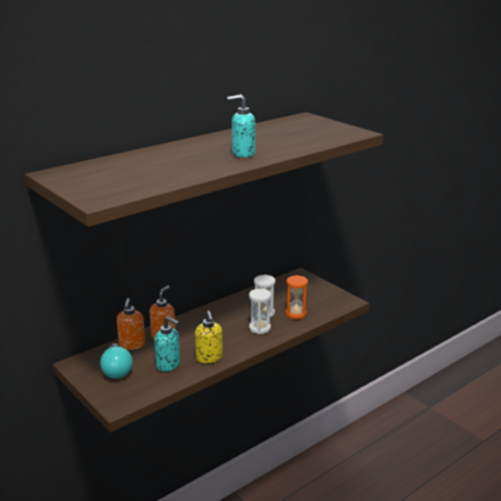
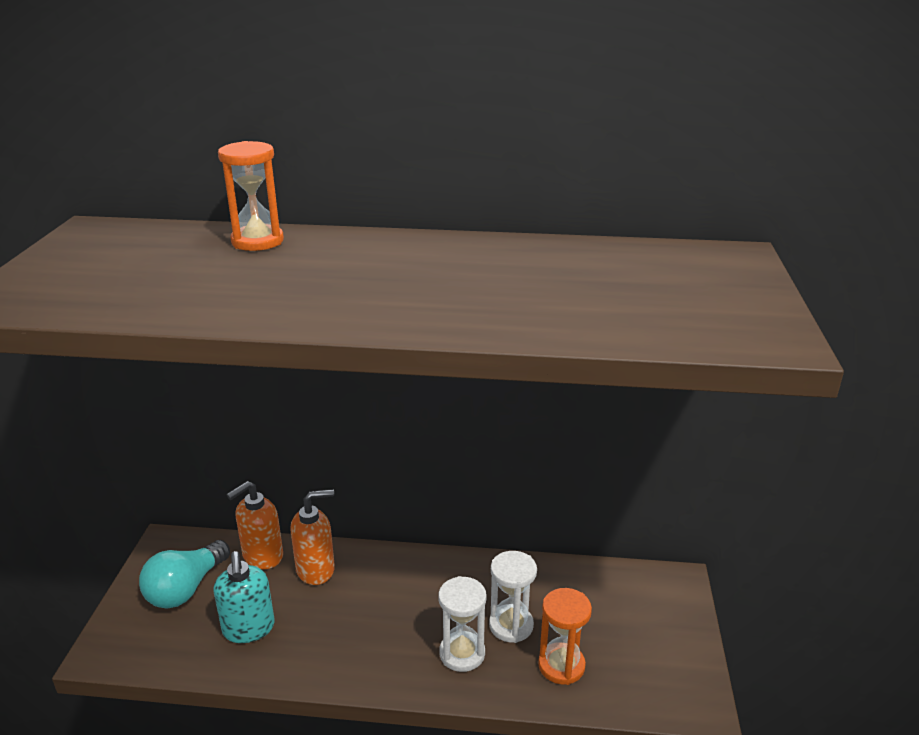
camera: 45 degrees right, 5 degrees up
(141, 157) = (257, 241): none -> orange hourglass
(209, 358) = (311, 659): yellow soap dispenser -> none
(243, 154) = (411, 299): turquoise soap dispenser -> none

